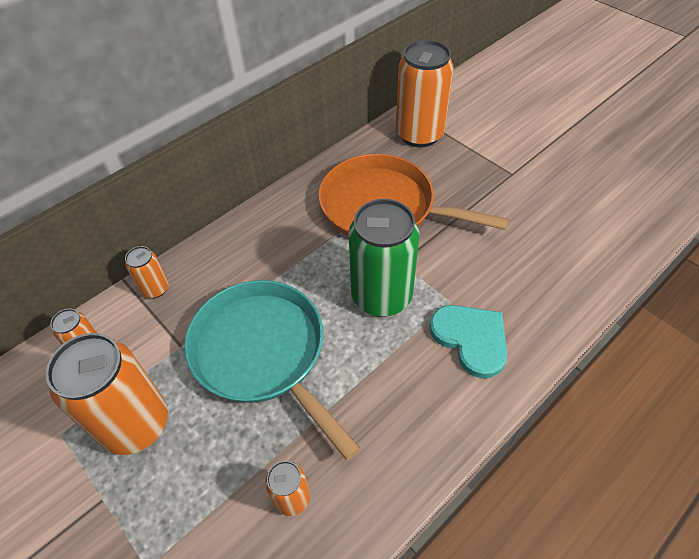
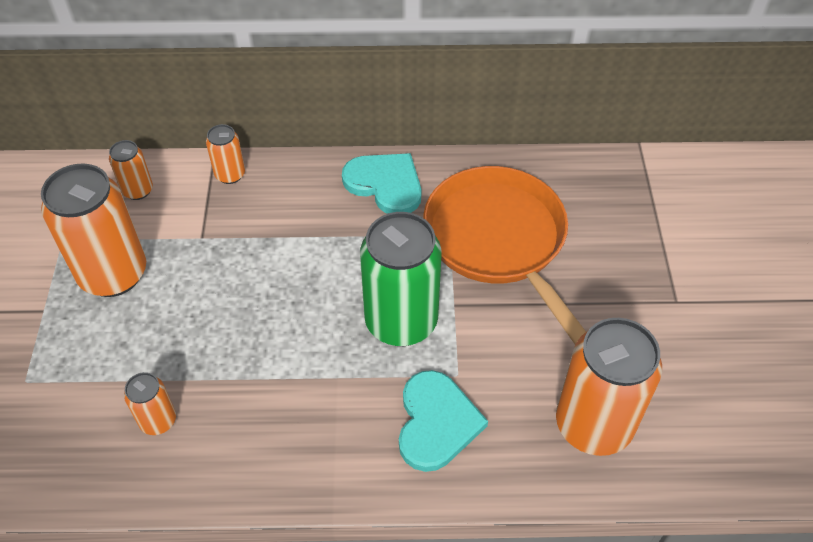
camera: 40 degrees right, 0 degrees up
(262, 353) = (254, 292): turquoise pan -> none
(276, 221) = (385, 184): none -> turquoise heart
(419, 134) = (623, 191): orange can -> orange can (593, 425)

